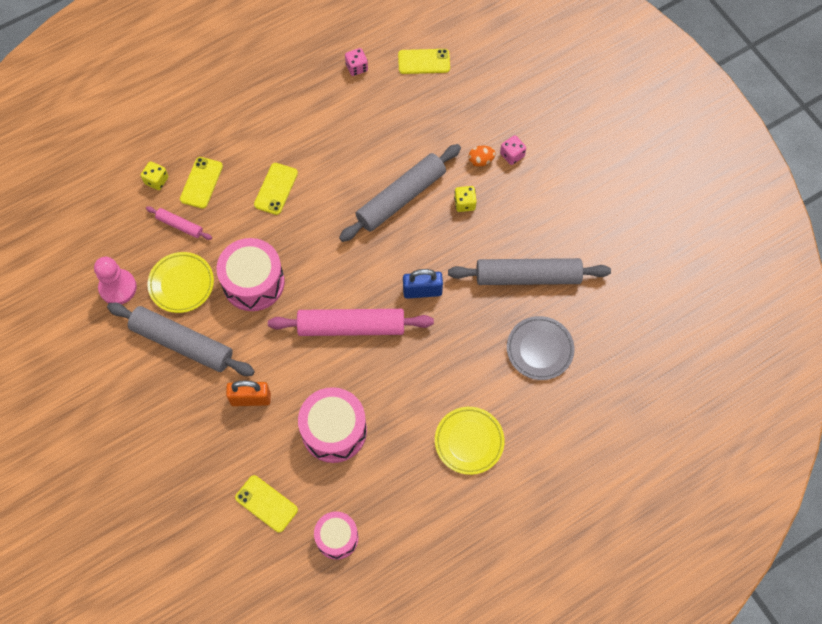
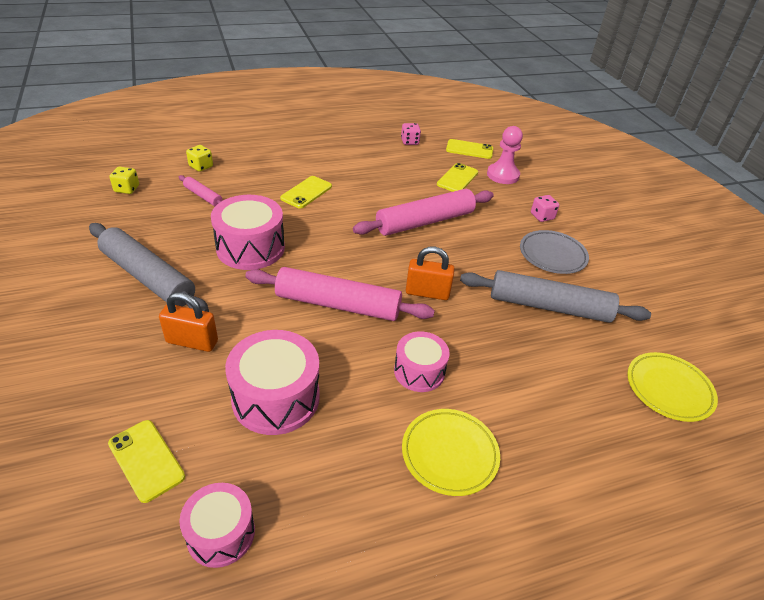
camera: 10 degrees right, 25 degrees down
(118, 288) = (114, 223): pink pawn -> pink pawn (502, 175)
(181, 284) = (178, 234): yellow plate -> yellow plate (668, 389)
(201, 183) = (240, 175): yellow phone -> yellow phone (457, 178)
(401, 198) = (425, 222): grey rolling pin -> pink rolling pin
(422, 291) = (427, 293): blue padlock -> orange padlock
(433, 376) = (419, 371): none -> pink drum
(464, 203) = (488, 238): yellow dice -> yellow dice (127, 189)
(481, 161) = (510, 214): orange egg -> none
(539, 349) = (557, 375): grey plate -> grey plate (552, 255)

